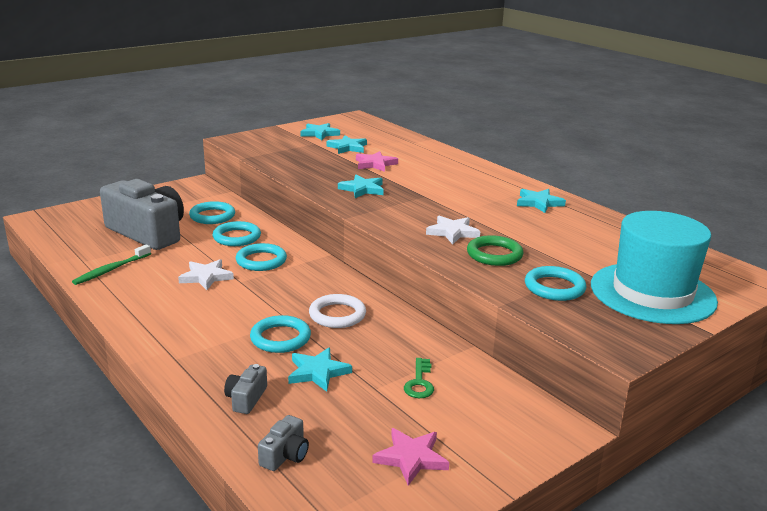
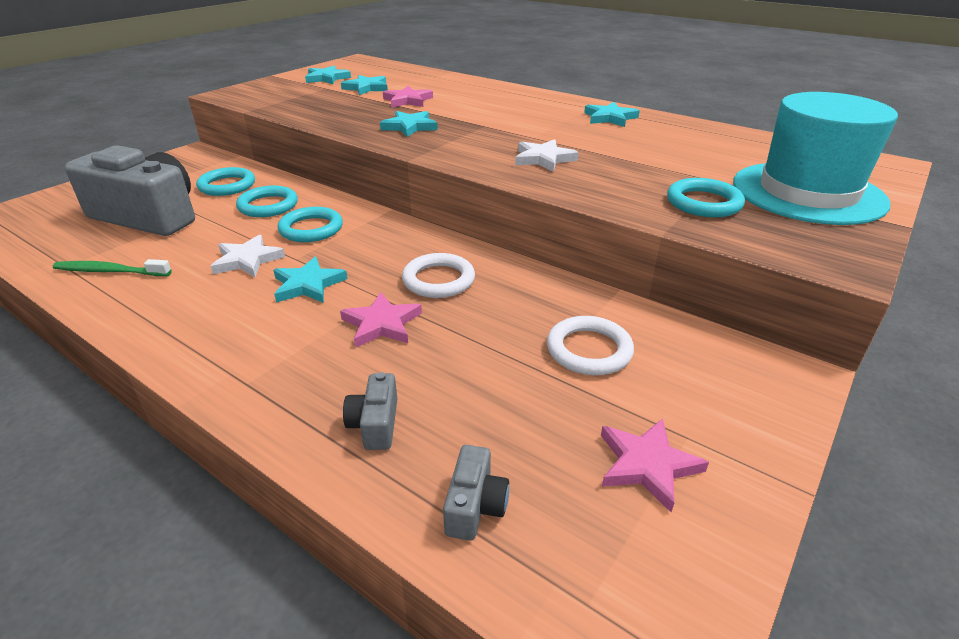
camera: 15 degrees left, 10 degrees up
(111, 270) = (110, 271): green toothbrush -> green toothbrush turned 75 degrees clockwise
(280, 338) = (381, 324): turquoise ring -> pink star
(317, 372) = (454, 362): turquoise star -> turquoise star (308, 284)
(419, 383) = (589, 350): green key -> white ring
(494, 254) = (608, 176): green ring -> none

